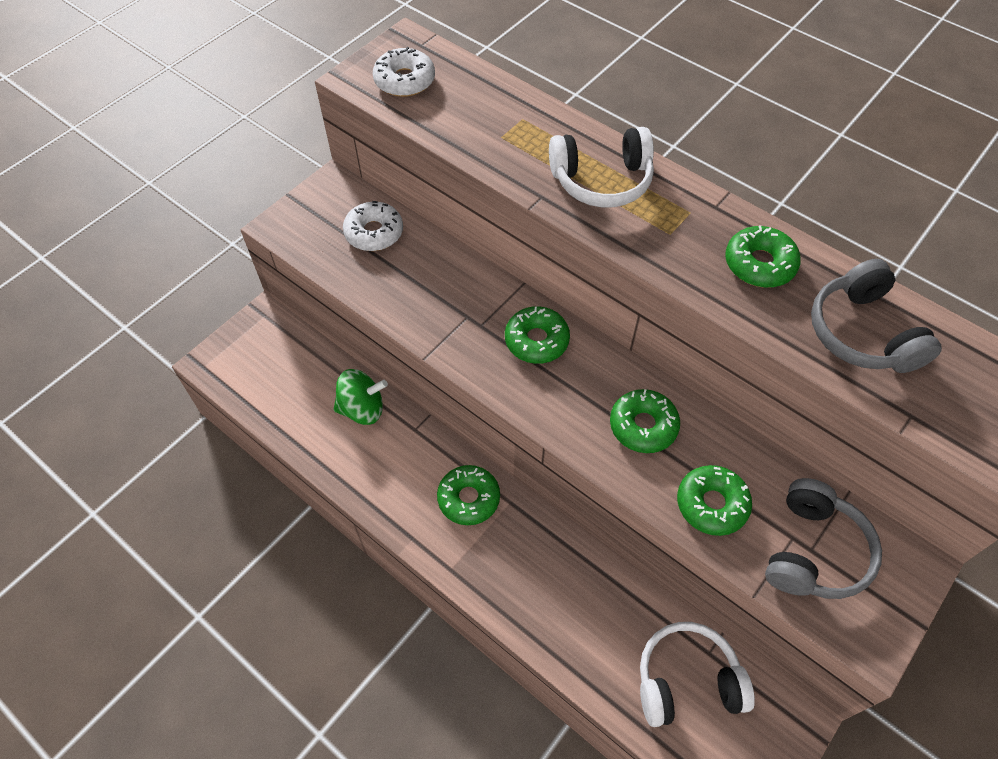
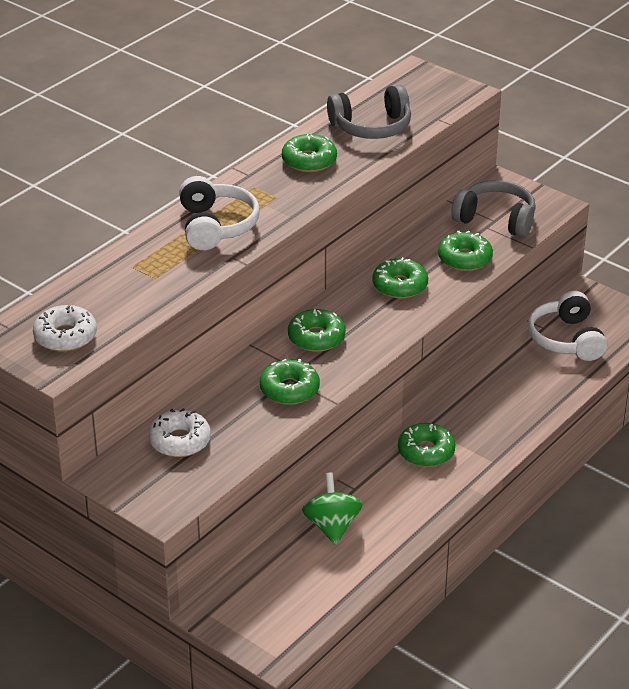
camera: 90 degrees left, 20 degrees down
(447, 317) = (289, 389): none -> green donut

